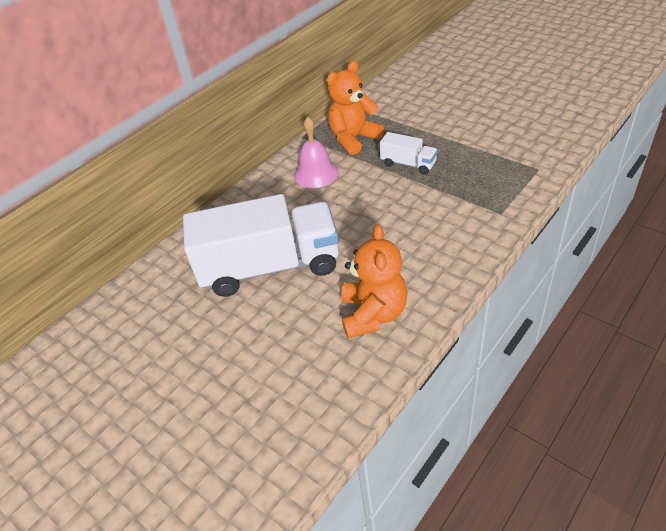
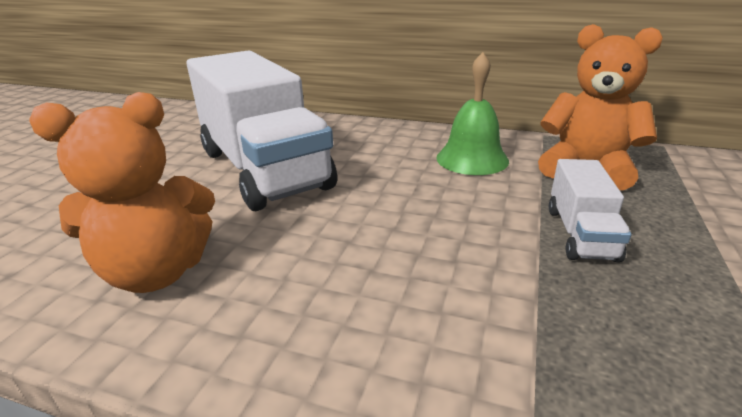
camera: 65 degrees right, 15 degrees down
(316, 173) = (472, 159): pink bell -> green bell

